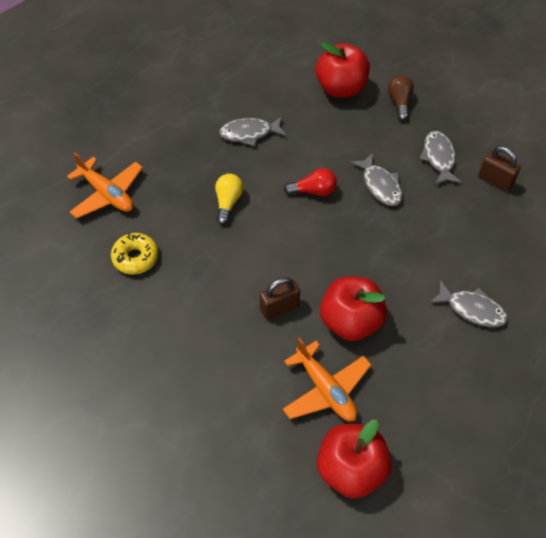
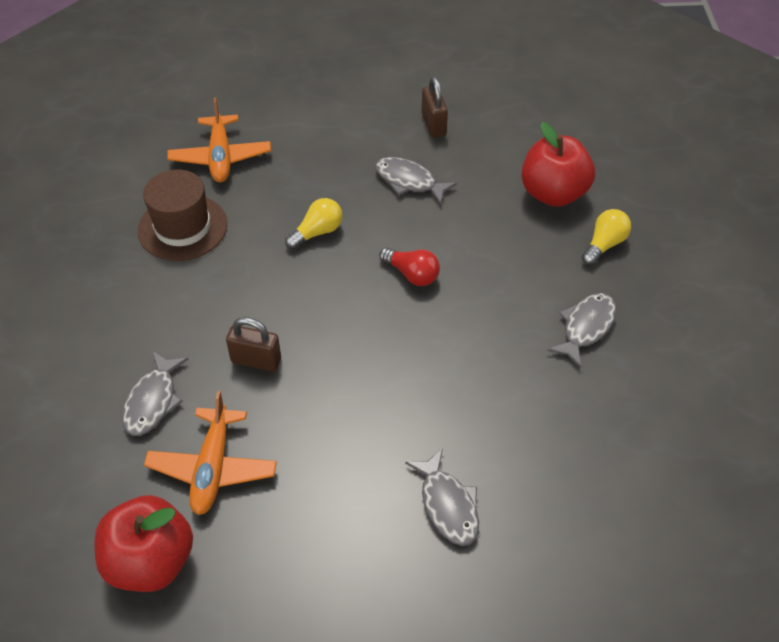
camera: 40 degrees right, 5 degrees down
(135, 258) = (182, 227): yellow donut -> brown hat
(350, 321) = (308, 423): red apple -> none
(380, 185) = (488, 313): grey fish -> grey fish (153, 401)
(399, 102) = (604, 245): brown light bulb -> yellow light bulb
(495, 180) = (628, 393): brown padlock -> brown padlock (433, 124)

